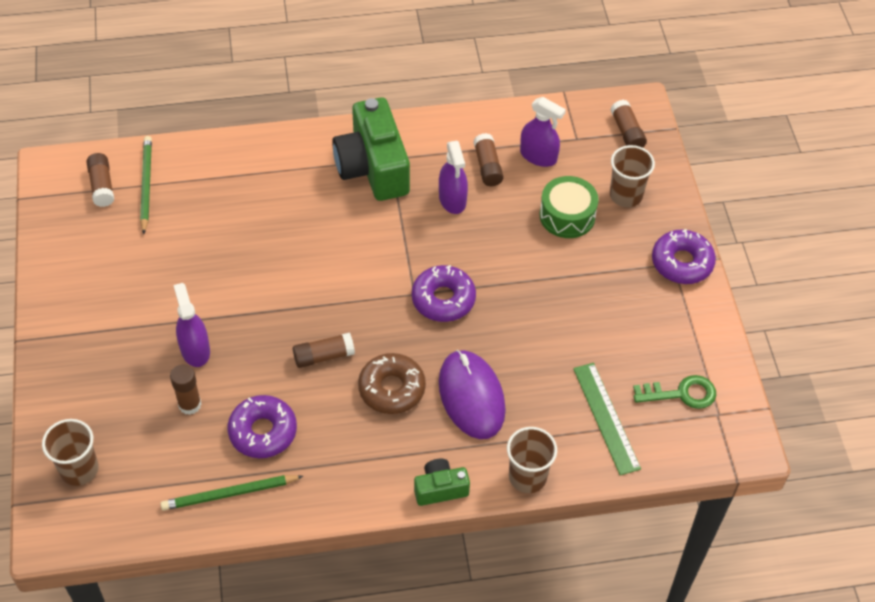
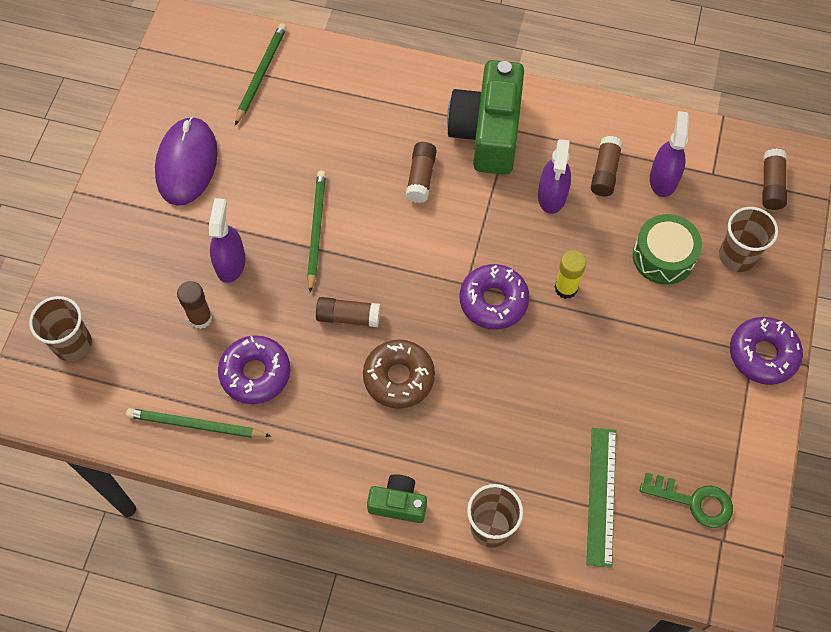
camera: 25 degrees right, 10 degrees up
(102, 186) = (220, 61): brown glue stick -> brown glue stick (421, 177)
(260, 296) = (316, 230): none -> green pencil
(471, 396) = (474, 417): purple mouse -> purple mouse (187, 163)
(499, 268) = (566, 288): none -> yellow glue stick
(538, 156) = (663, 179): purple spray bottle -> purple spray bottle turned 135 degrees counterclockwise

